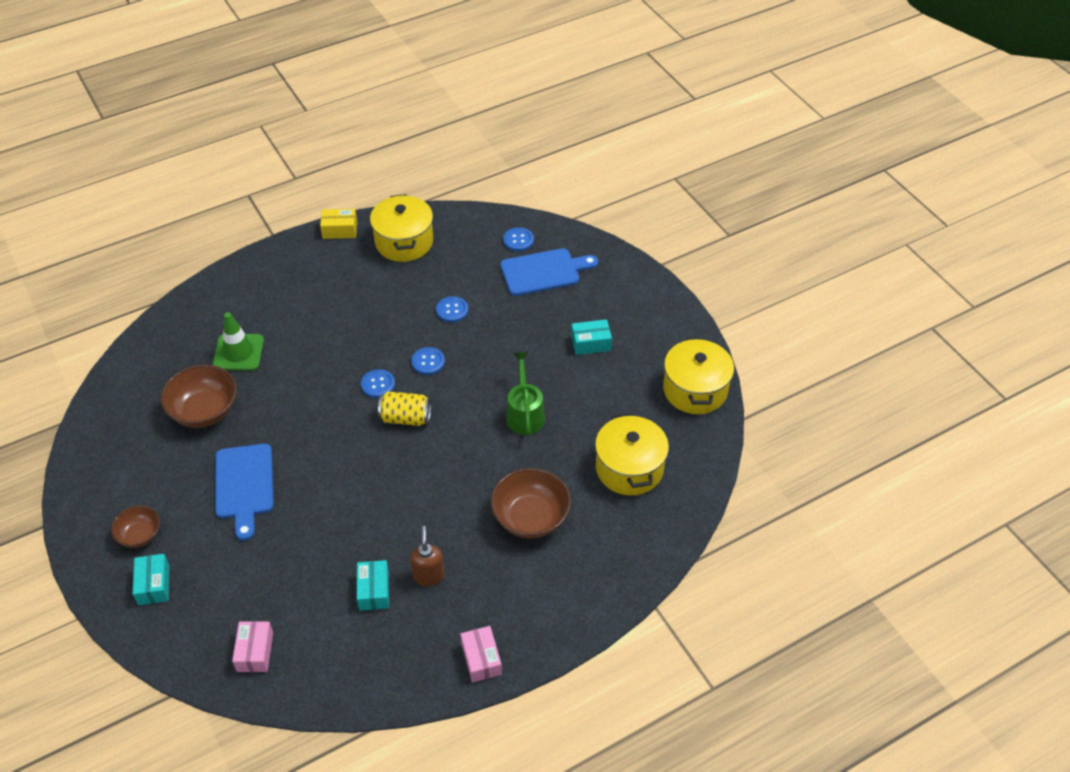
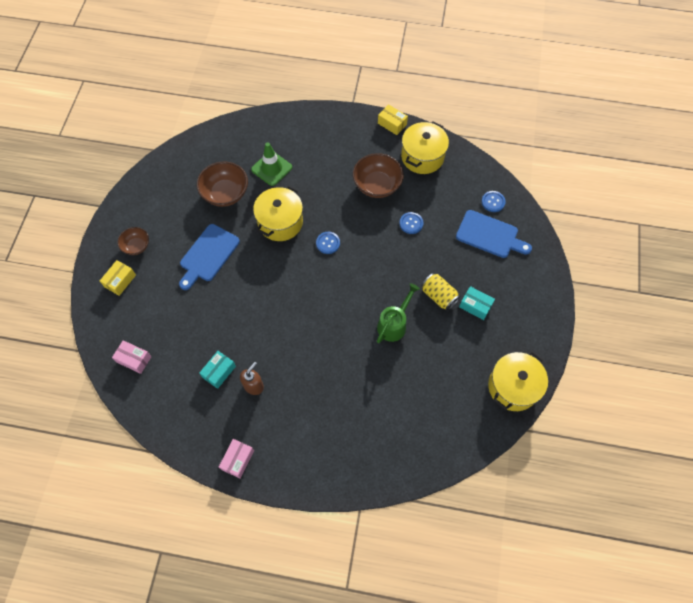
camera: 40 degrees right, 15 degrees up
(154, 585) = (120, 281): turquoise box -> yellow box
(255, 652) = (134, 359): pink box -> pink box turned 75 degrees clockwise
(406, 418) = (325, 276): yellow can -> yellow can (438, 296)
(428, 362) = (368, 248): blue button -> none
(530, 518) = (338, 395): brown bowl -> brown bowl (377, 185)
(629, 468) = (423, 408): yellow pot -> yellow pot (280, 222)

